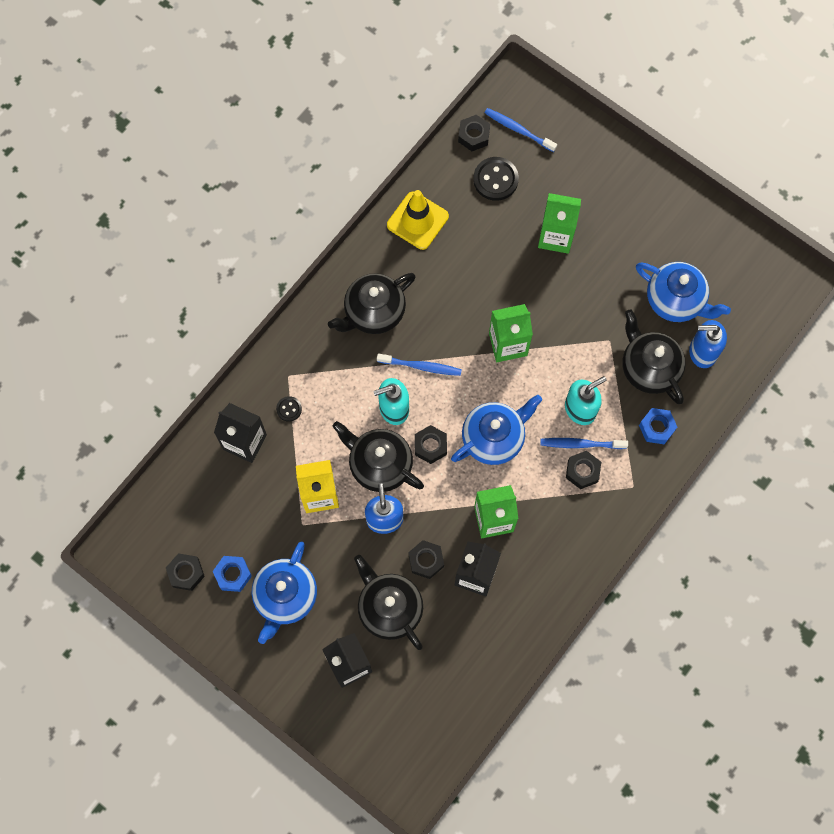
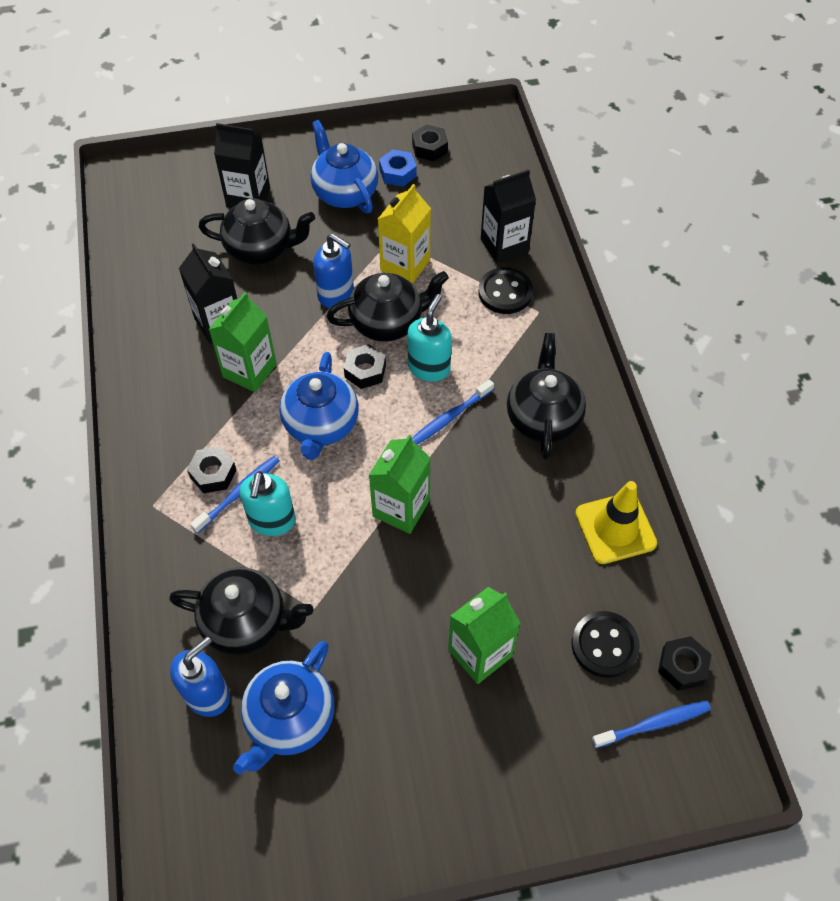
camera: 130 degrees right, 15 degrees down
(289, 409) = (505, 292): black button -> black button, size x1.87
(426, 560) = (270, 298): black nut -> none
(657, 428) = (181, 576): blue nut -> none
(676, 300) = (289, 719): blue teapot -> blue teapot turned 45 degrees counterclockwise

